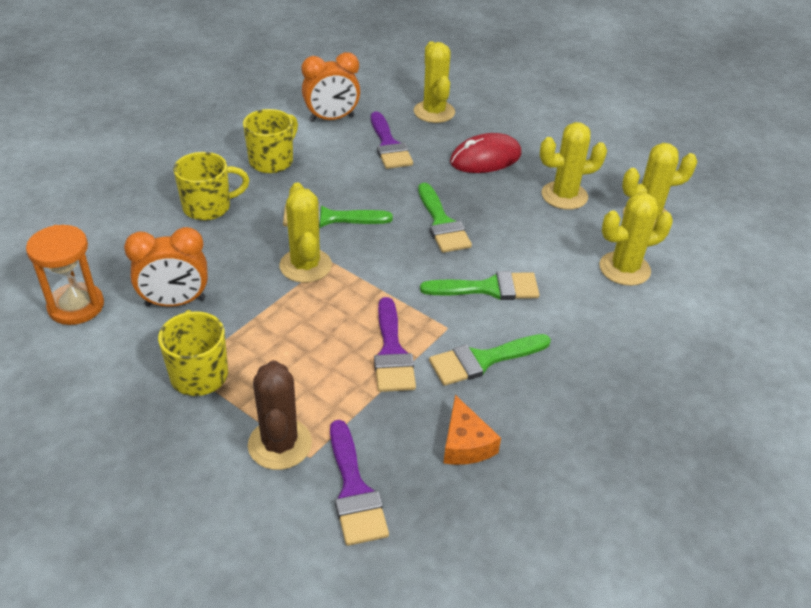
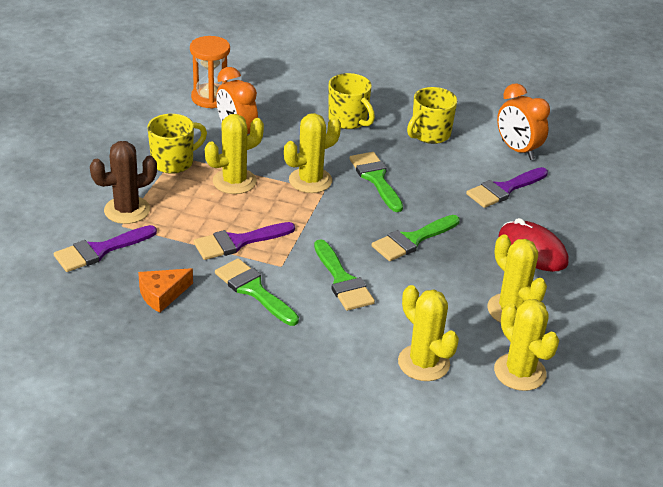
camera: 70 degrees right, 5 degrees down
(272, 161) = (430, 134): yellow mug -> yellow mug turned 120 degrees clockwise
(434, 112) = (583, 205): yellow cactus -> yellow cactus (234, 181)

